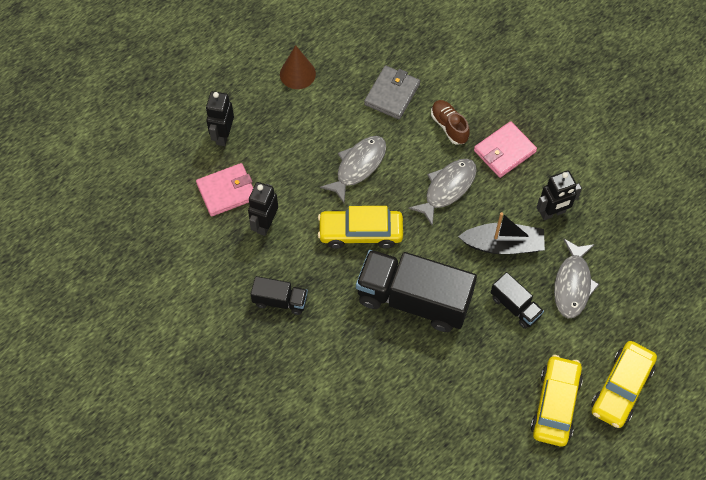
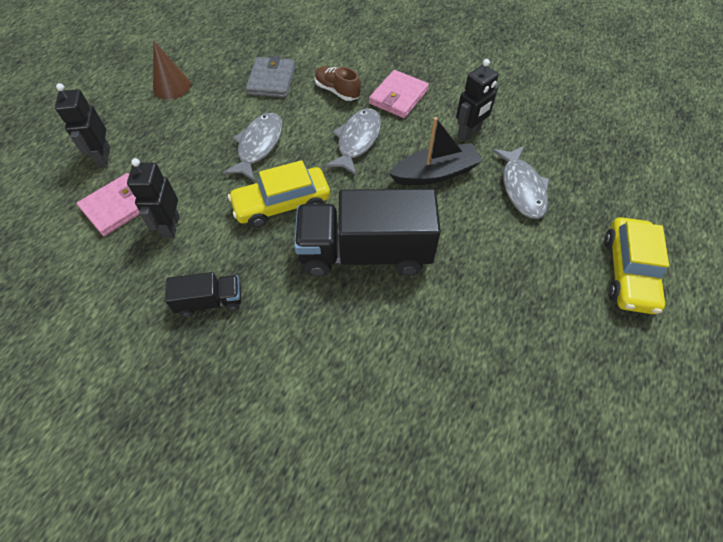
camera: 20 degrees left, 5 degrees down
(515, 306) = (476, 226): black truck -> none
(555, 405) = (571, 313): yellow car -> none

